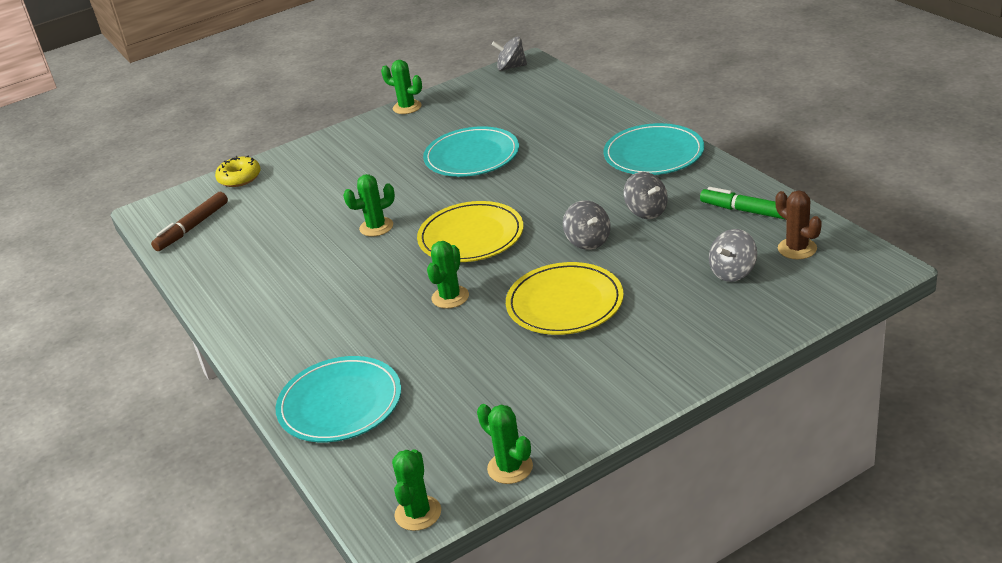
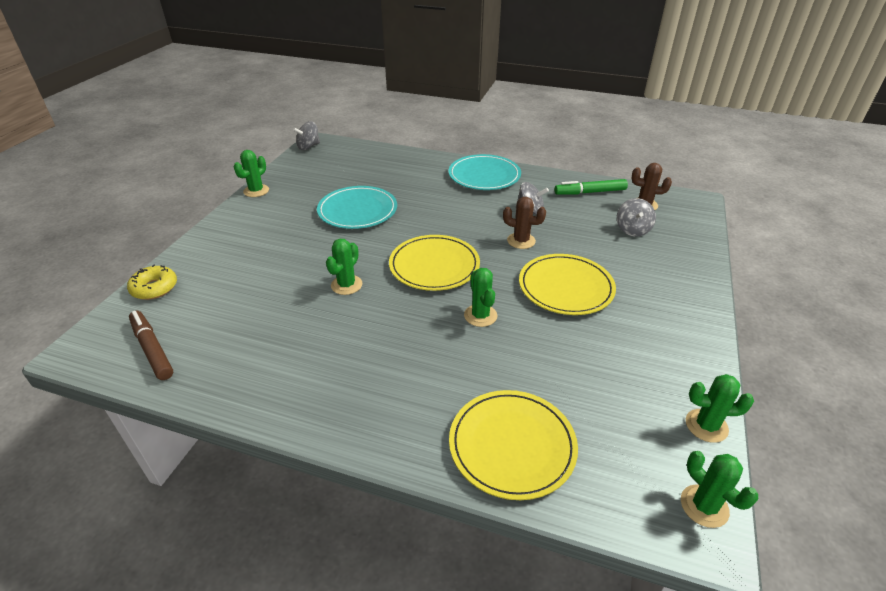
camera: 45 degrees left, 5 degrees up
(192, 227) = (152, 349): brown marker -> brown marker turned 150 degrees clockwise
(340, 403) = (512, 445): turquoise plate -> yellow plate
(407, 107) = (256, 191): green cactus -> green cactus turned 45 degrees counterclockwise
(588, 241) = (521, 241): grey spinning top -> brown cactus

